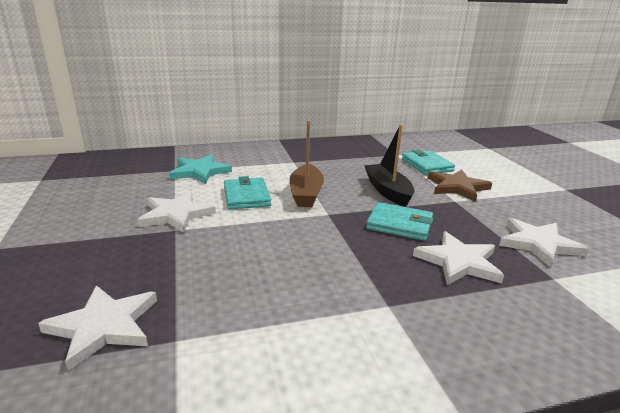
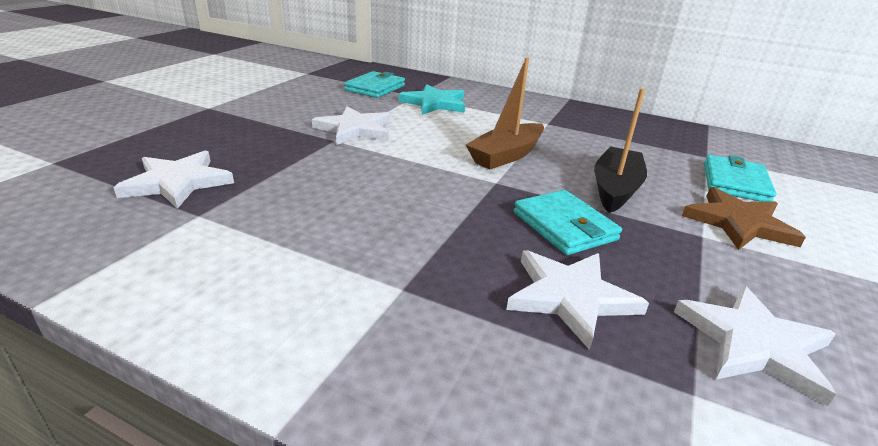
camera: 40 degrees right, 5 degrees up
(246, 196) = (440, 137): turquoise wallet -> turquoise wallet (375, 88)

